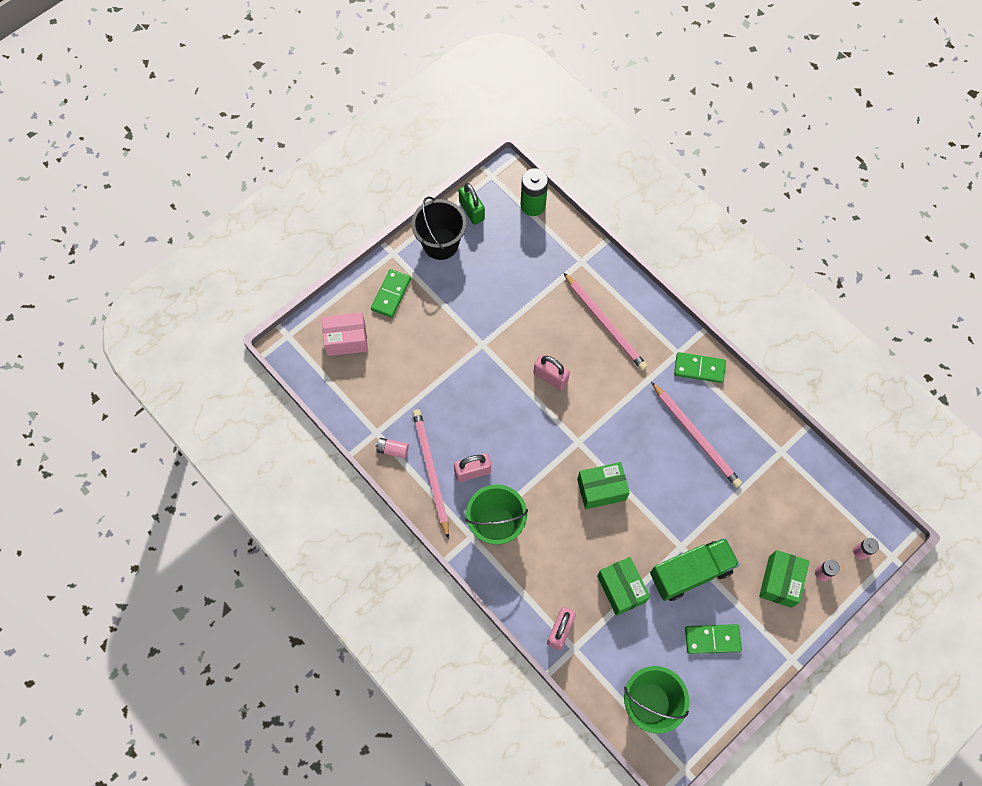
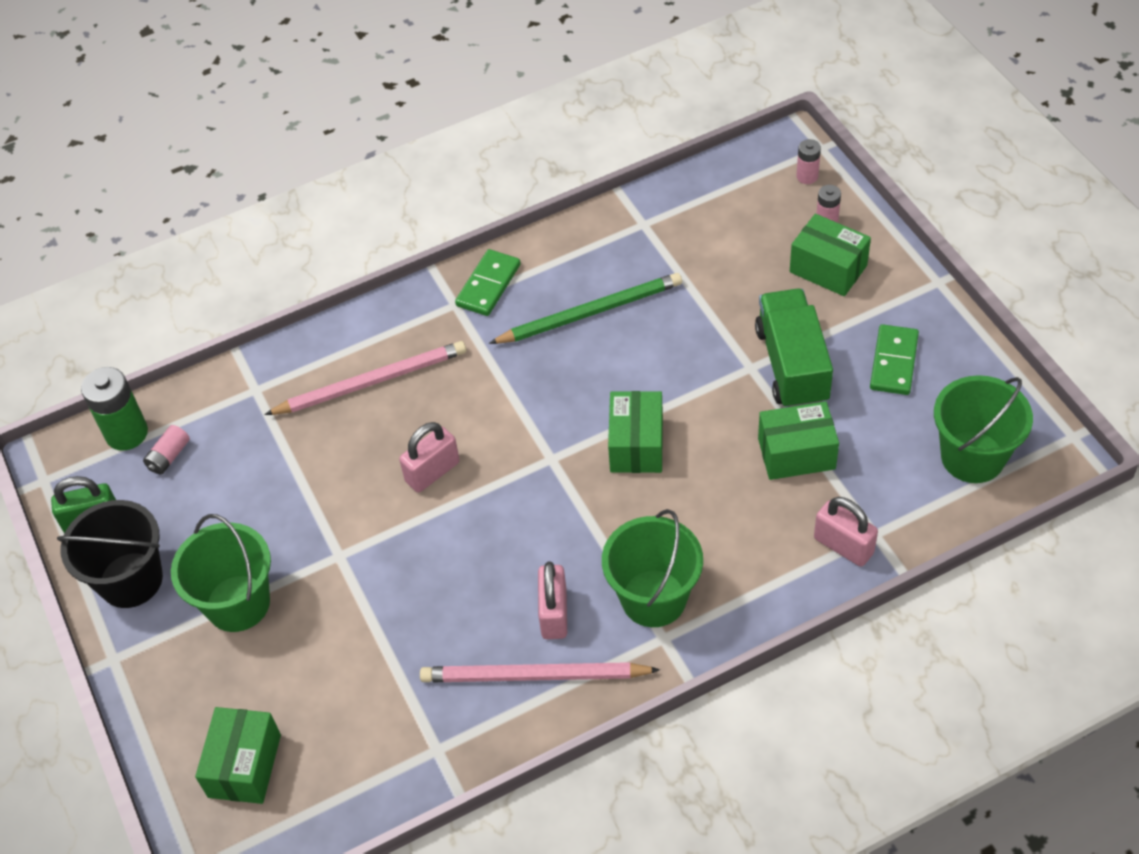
camera: 70 degrees left, 15 degrees down
(346, 339) = (244, 766): pink box -> green box
(391, 294) = (190, 676): green domino -> none
(392, 450) = (477, 728): pink battery -> pink battery (169, 456)
(439, 302) = (238, 603): none -> green bucket
(696, 436) = (590, 312): pink pencil -> green pencil

